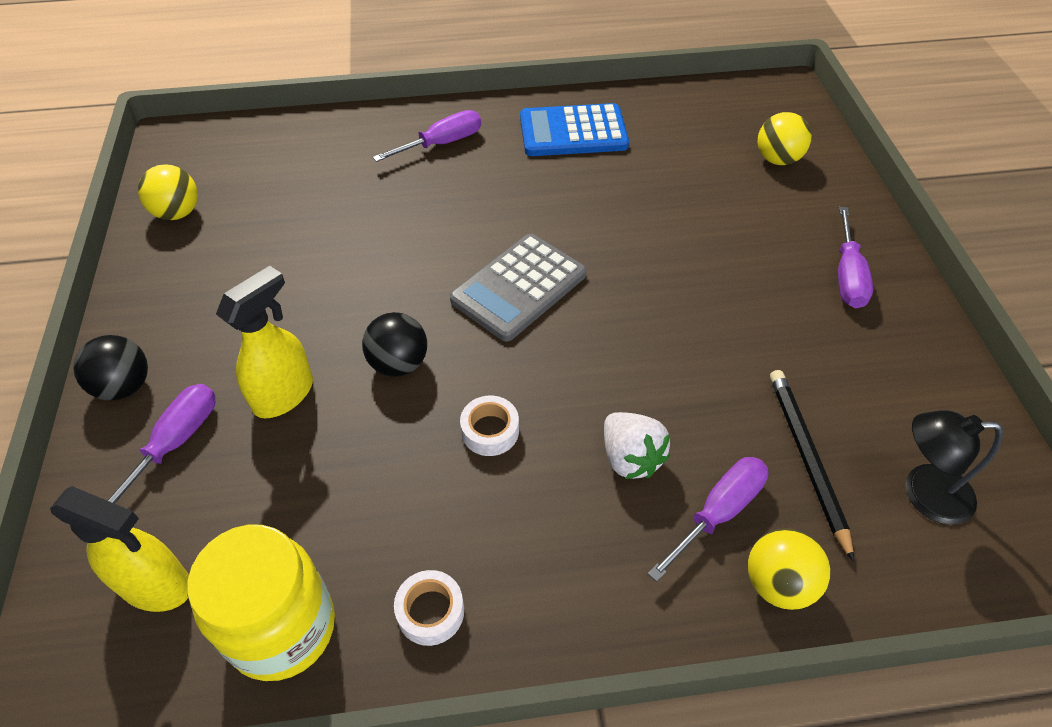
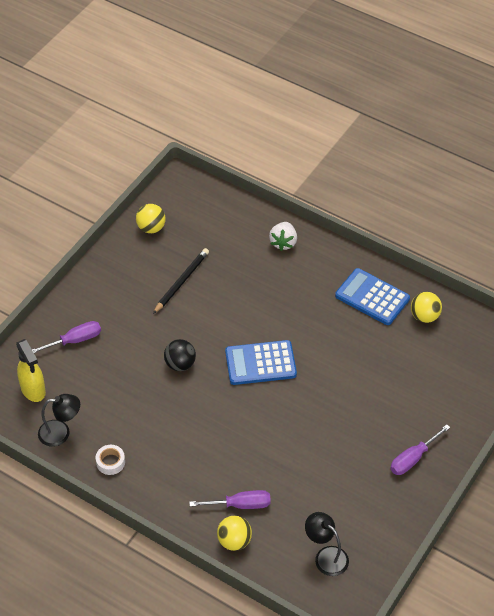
camera: 40 degrees right, 0 degrees up
(124, 386) = (73, 303): black ball -> none
(282, 628) = (61, 432): yellow jar -> black lamp
(284, 394) = (127, 347): yellow spray bottle -> none
(442, 144) = (300, 263): purple screwdriver -> none
(490, 431) = (189, 416): white tape -> none
(519, 287) = (260, 363): grey calculator -> blue calculator
(630, 458) = (230, 463): white strawberry -> white strawberry (283, 242)
(777, 159) = (458, 381): yellow ball -> yellow ball (424, 316)
(806, 459) = (296, 512): black pencil -> black pencil (181, 282)

